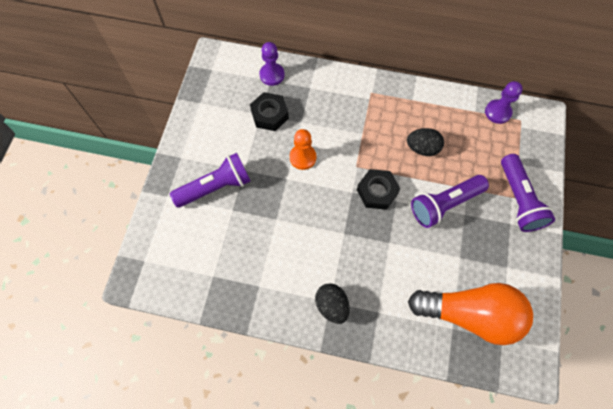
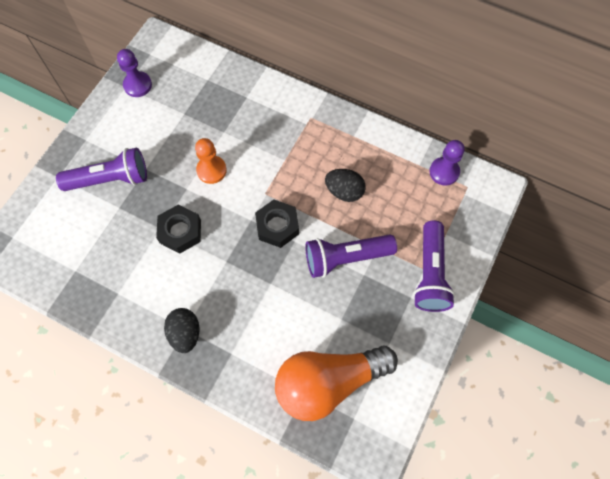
camera: 15 degrees right, 0 degrees up
(269, 115) = (193, 116): black nut -> black nut (180, 231)
(272, 75) = (211, 74): purple pawn -> purple pawn (137, 85)
(469, 314) = (328, 382): orange light bulb -> orange light bulb turned 135 degrees clockwise

